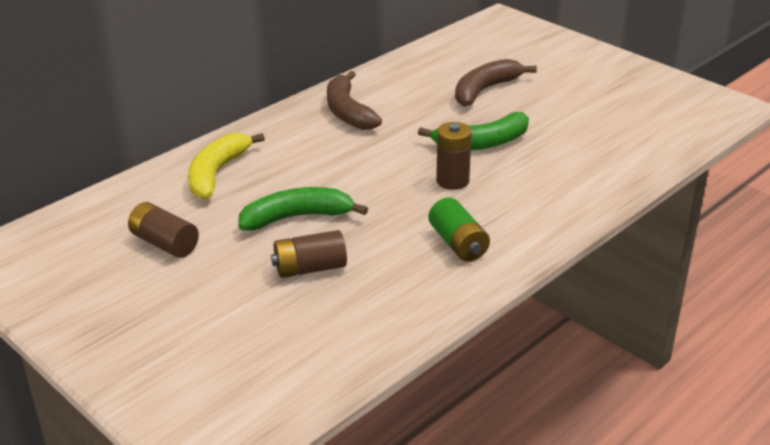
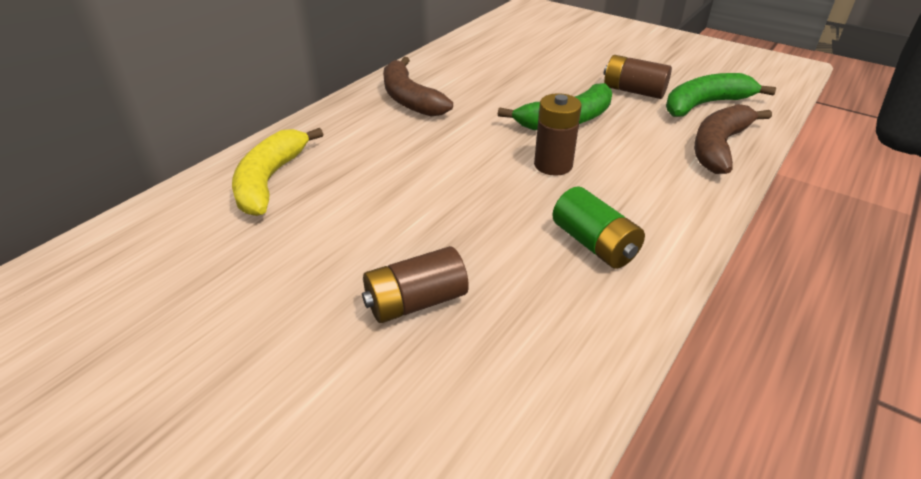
camera: 10 degrees left, 5 degrees up
(164, 243) = (207, 285): brown battery -> brown battery (633, 91)
(297, 217) = (381, 229): green banana -> green banana (705, 104)
(485, 90) = (545, 68): brown banana -> brown banana (719, 147)

